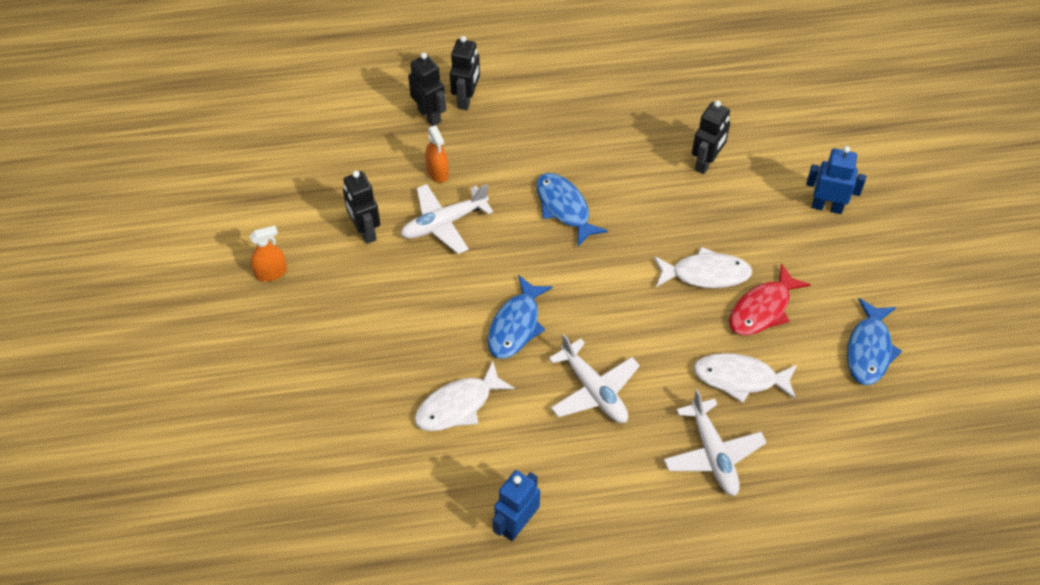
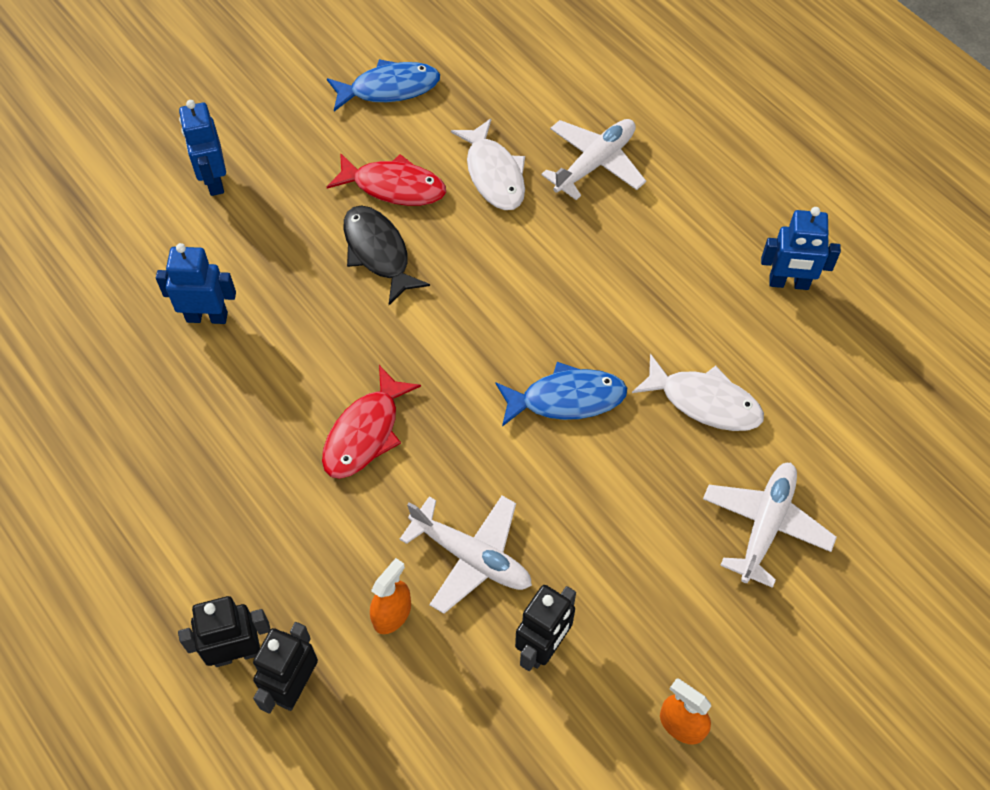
camera: 120 degrees left, 5 degrees up
(564, 208) = (365, 433): blue fish -> red fish
(594, 390) = (596, 288): white plane -> white plane (765, 525)
(706, 163) = (207, 317): black robot -> blue robot
(706, 274) = (378, 252): white fish -> black fish

